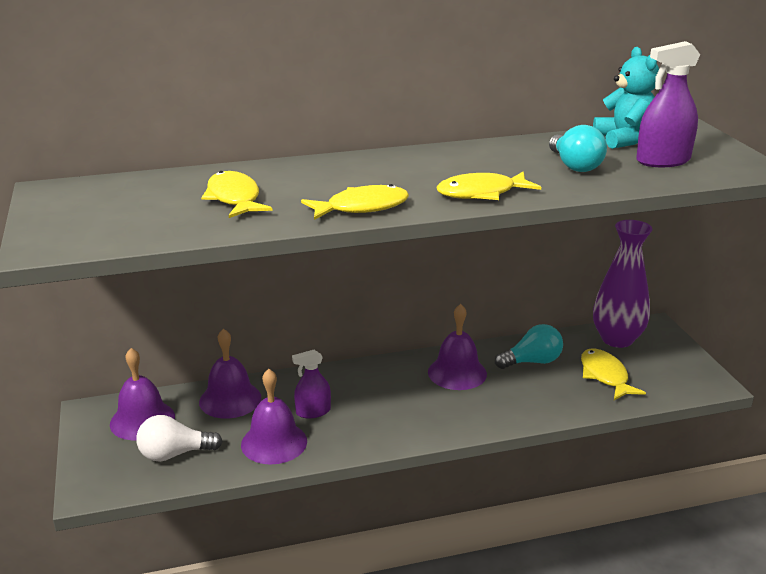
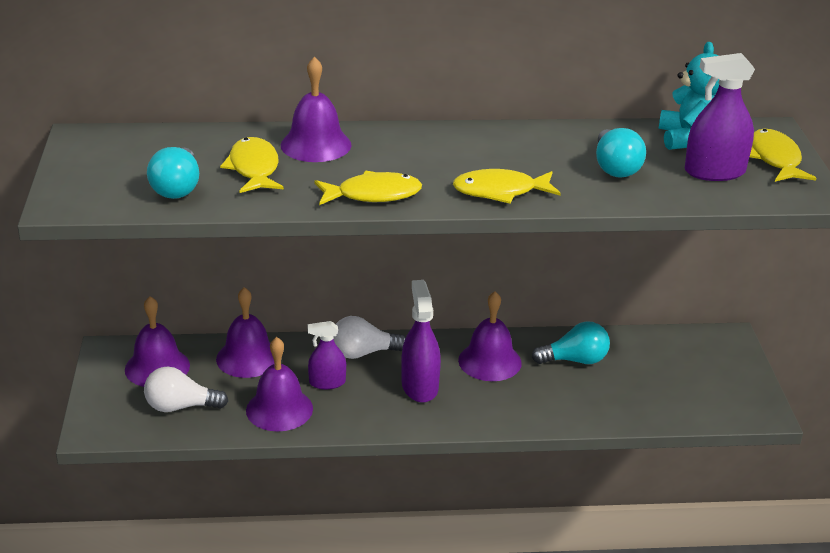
camera: 10 degrees right, 5 degrees up
(161, 221) = (177, 188): none -> turquoise light bulb
(287, 174) = (316, 145): none -> purple bell
(339, 381) = (363, 353): none -> white light bulb
(401, 403) = (419, 386): none -> purple spray bottle
(605, 376) = (648, 387): yellow fish -> yellow fish (775, 159)
(617, 339) = (680, 347): purple vase -> none

